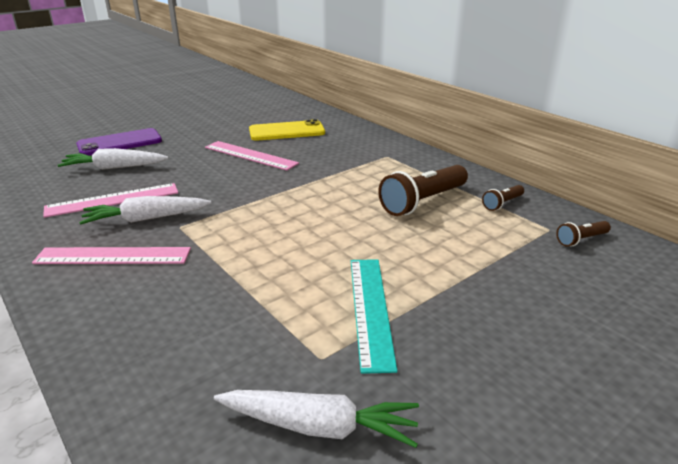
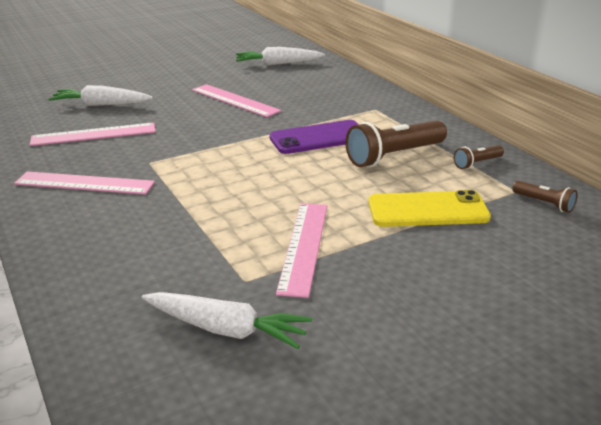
camera: 10 degrees right, 0 degrees up
(120, 143) = (111, 81): purple phone -> purple phone (319, 138)
(146, 219) = (120, 153): white carrot -> white carrot (278, 64)
(287, 131) = (279, 78): yellow phone -> yellow phone (427, 210)
(370, 309) = (303, 246): turquoise ruler -> pink ruler
(581, 240) = (544, 203): brown flashlight -> brown flashlight turned 120 degrees counterclockwise

